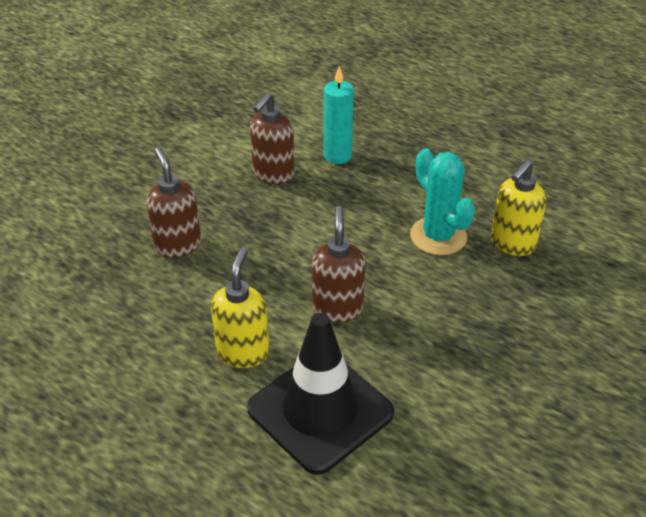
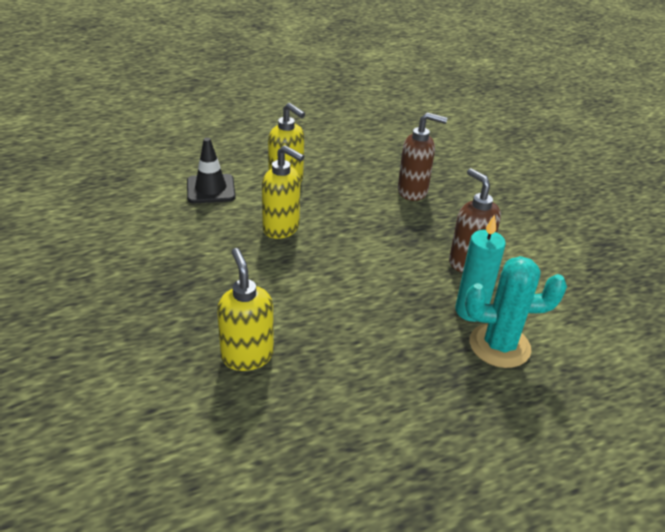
camera: 120 degrees right, 5 degrees down
(320, 411) = (211, 189): black traffic cone -> black traffic cone, size x0.60
(337, 308) = (281, 229): brown soap dispenser -> yellow soap dispenser
(438, 236) = (303, 315): turquoise cactus -> turquoise cactus (499, 346)

